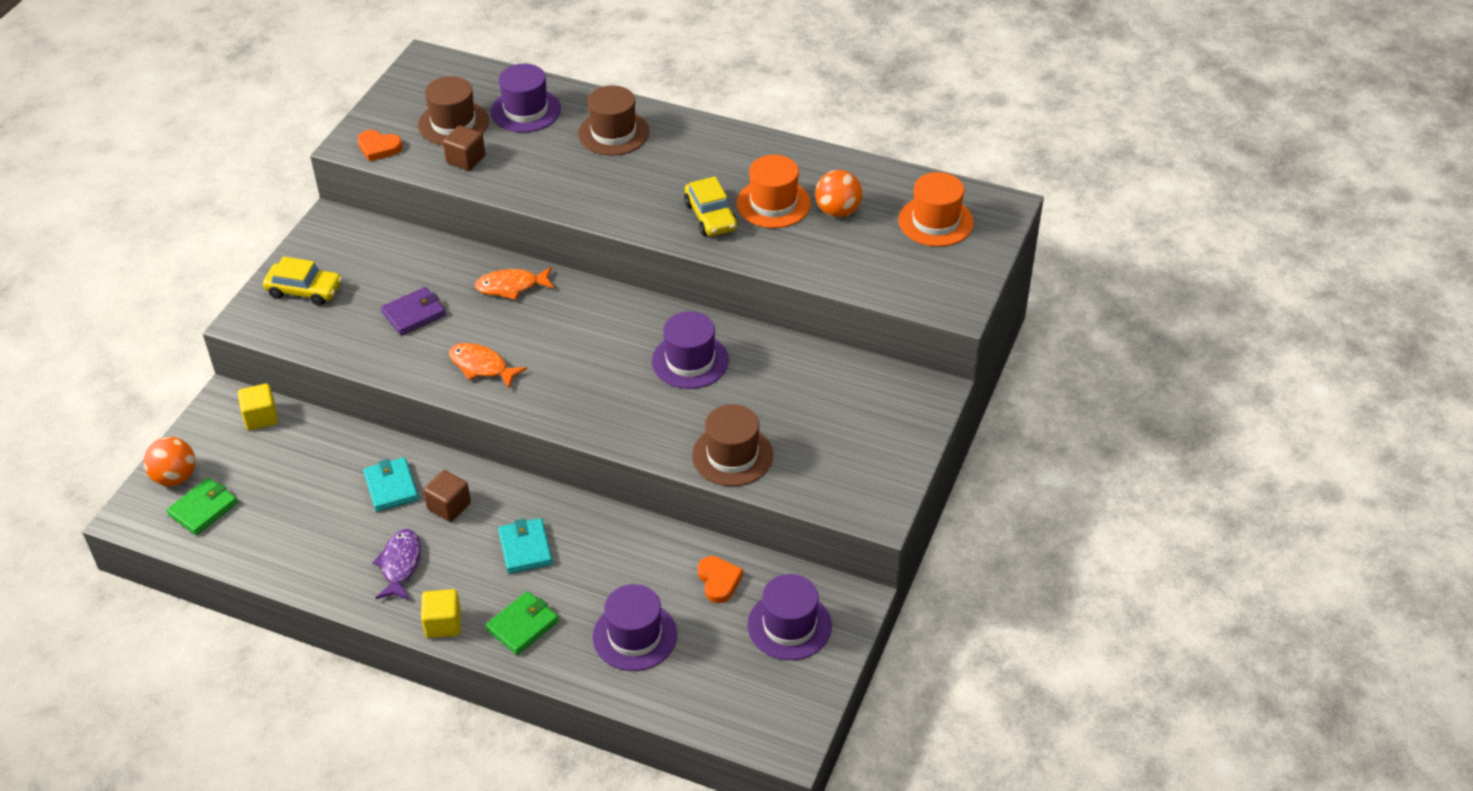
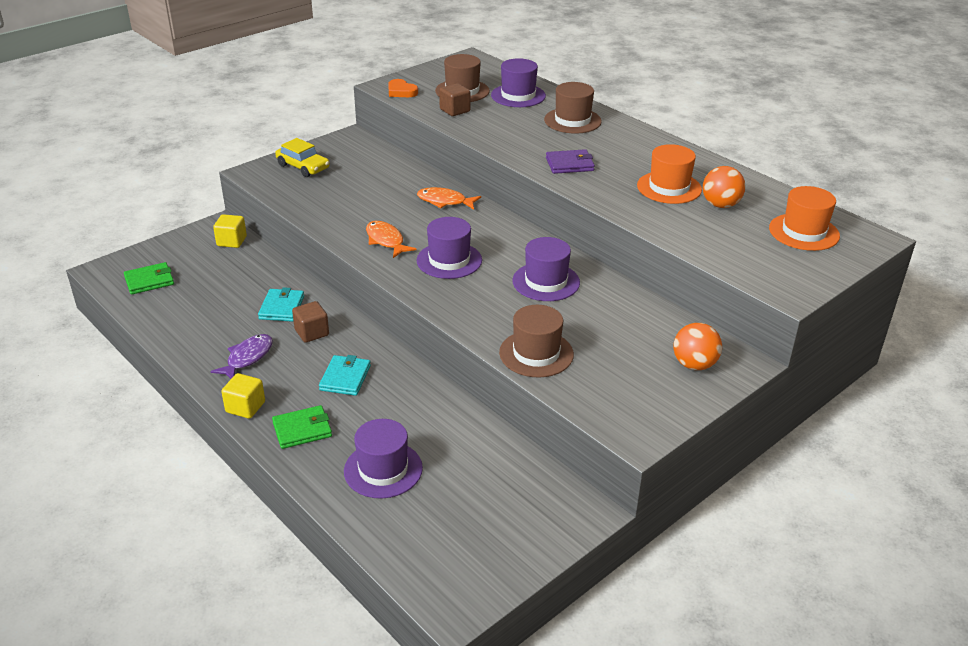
camera: 25 degrees right, 10 degrees down
(175, 477) = (149, 258): orange ball -> orange ball (694, 365)
(414, 314) = (364, 198): purple wallet -> purple wallet (569, 164)
(711, 216) = (612, 182): yellow car -> none
(719, 581) = (480, 454): orange heart -> none
(789, 625) = (518, 510): purple hat -> purple hat (449, 260)

